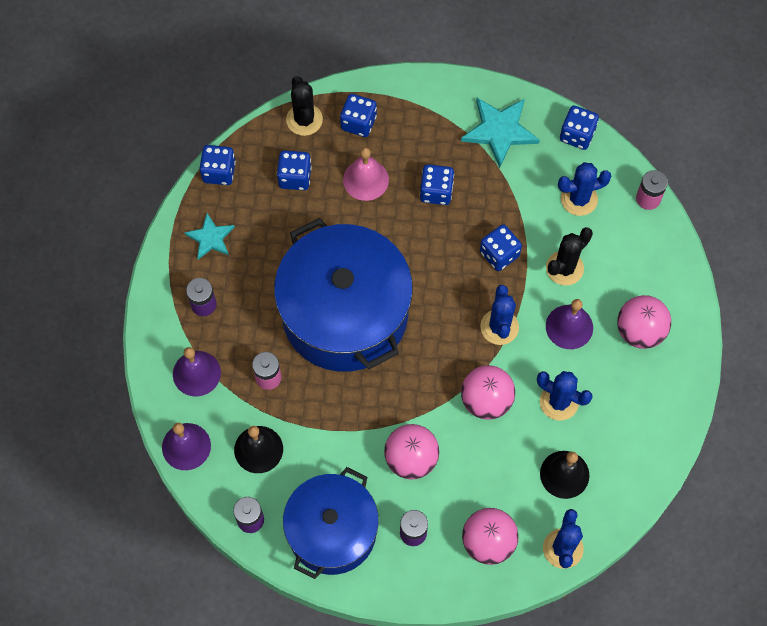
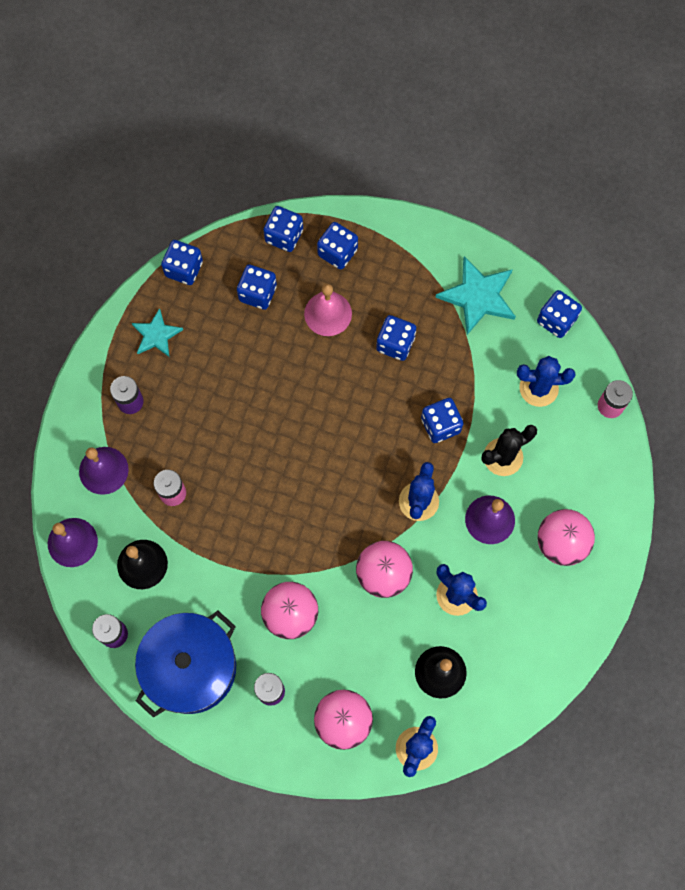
camera: 15 degrees right, 5 degrees up
(304, 120) = (284, 236): black cactus -> blue dice
(344, 313) = (267, 447): blue pot -> none

